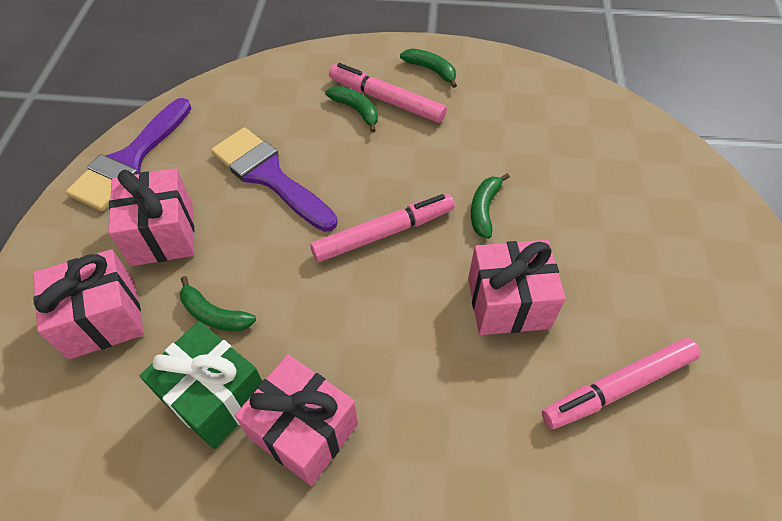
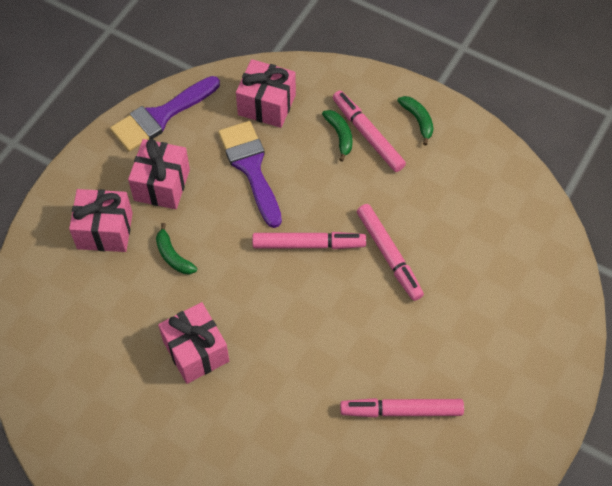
camera: 25 degrees right, 5 degrees up
(215, 397) = (153, 309): green gift -> none
(484, 209) = (389, 255): green banana -> pink marker
(508, 303) = (365, 328): pink gift -> pink gift (267, 105)

